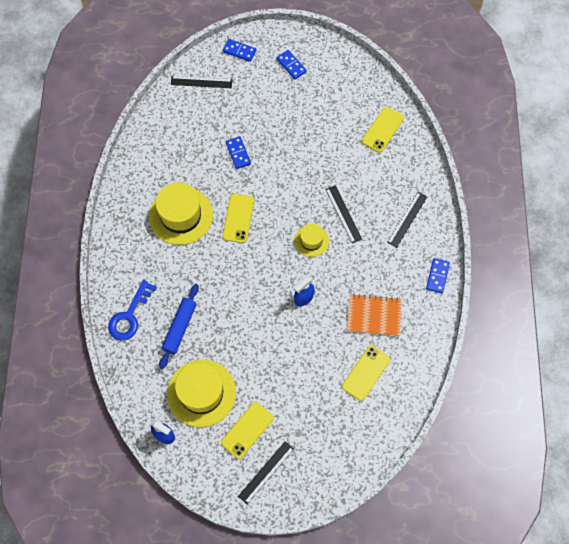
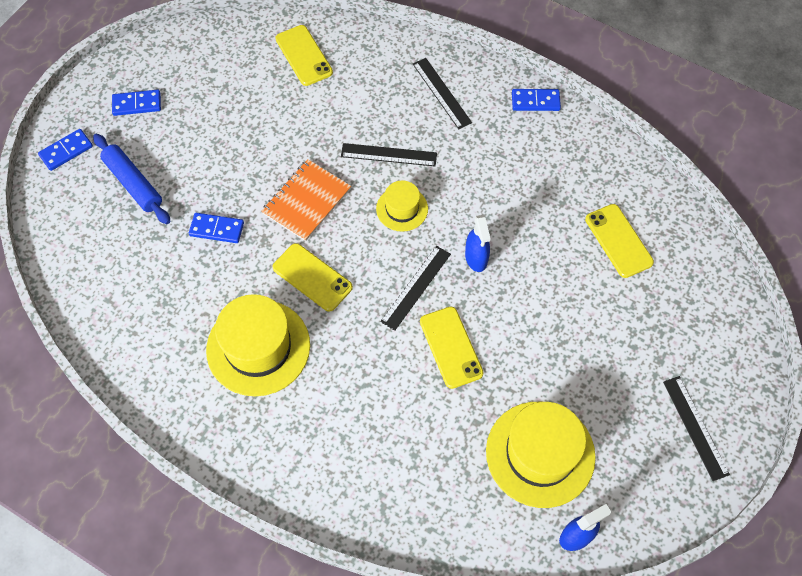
camera: 60 degrees left, 5 degrees down
(129, 316) = (368, 494): blue key -> none
(180, 328) = (427, 434): blue rolling pin -> blue rolling pin (133, 183)
(201, 82) = (75, 219): black ruler -> black ruler (416, 287)
(247, 430) = (624, 421): yellow phone -> yellow phone (451, 347)
(374, 316) = (547, 193): orange notebook -> orange notebook (307, 201)
(437, 276) = (535, 101): blue domino -> blue domino turned 45 degrees counterclockwise

